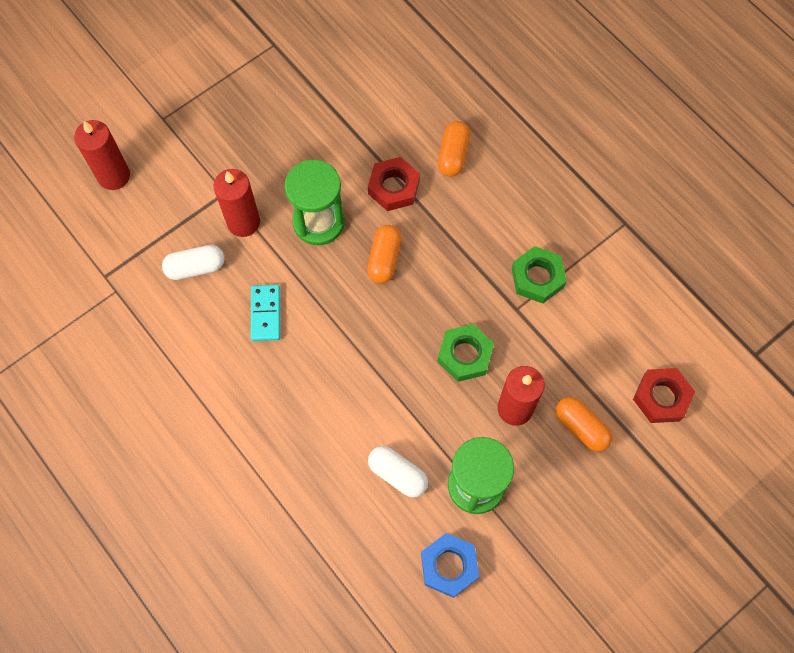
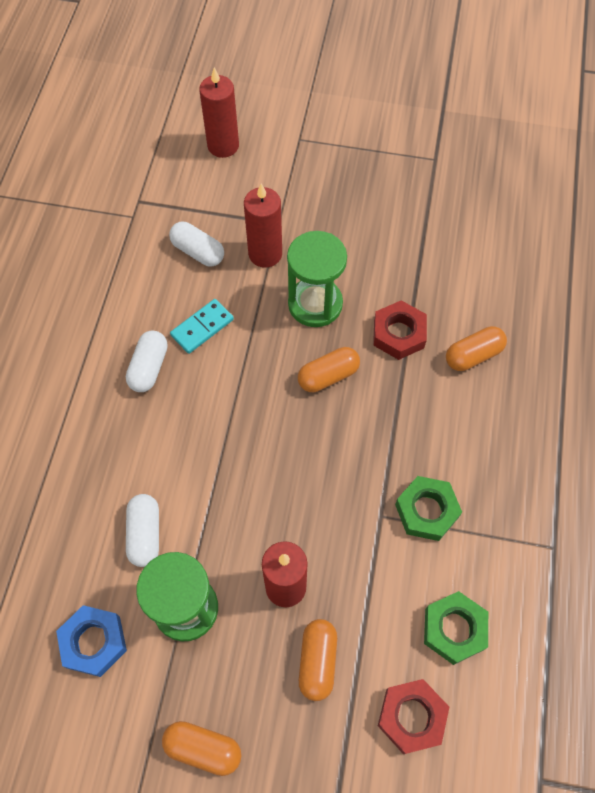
camera: 50 degrees right, 5 degrees down
(265, 376) = (149, 367): none -> white capsule
(465, 355) = (299, 505): green nut -> green nut (454, 629)
(580, 544) = (203, 748): none -> orange capsule

